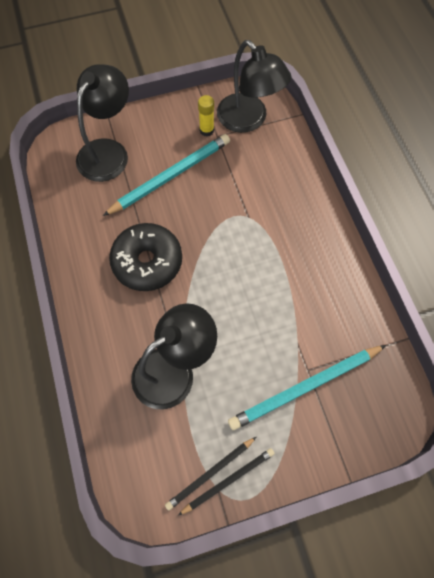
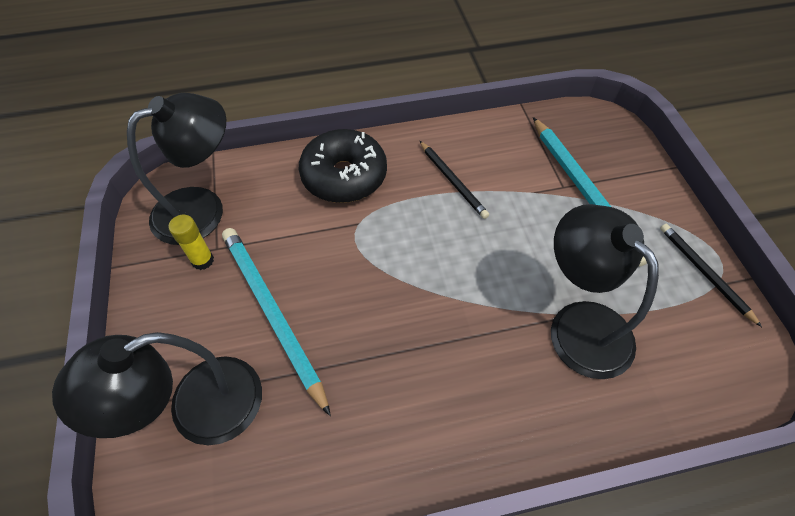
camera: 85 degrees left, 10 degrees down
(108, 151) = (197, 409): black lamp -> black lamp turned 60 degrees counterclockwise
(147, 262) = (416, 352): black donut -> black donut (344, 176)
(210, 473) = (701, 291): black pencil -> black pencil (452, 181)

